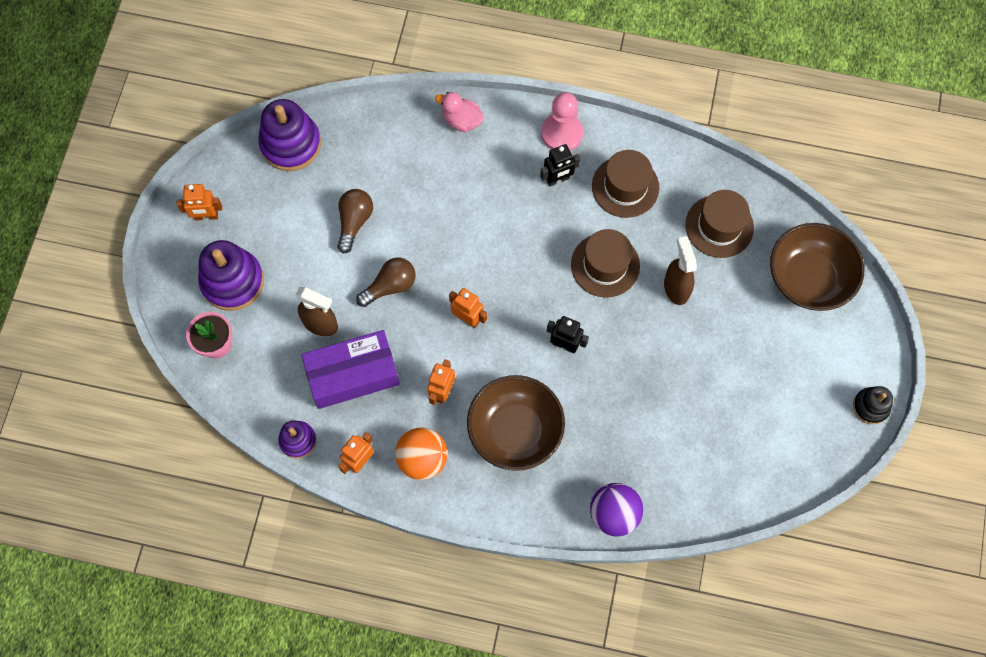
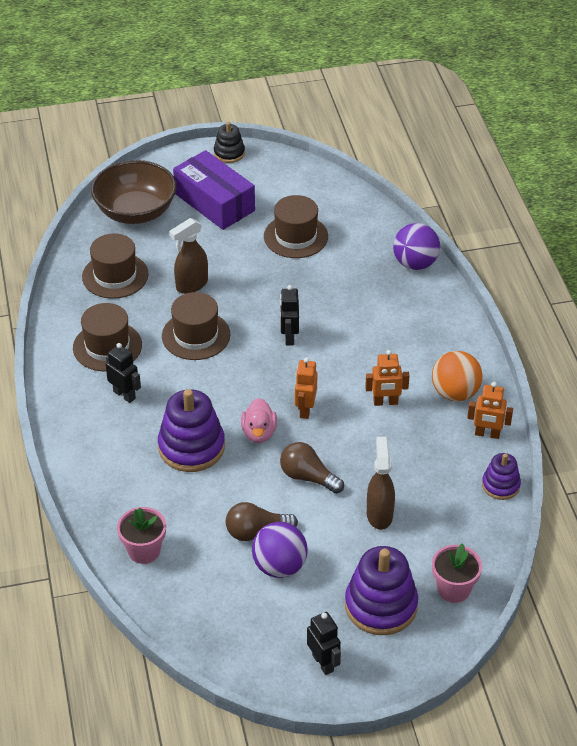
camera: 115 degrees left, 25 degrees down
(206, 216) = (323, 663): orange robot -> black robot
(291, 144) = (196, 624): purple stacking toy -> purple stacking toy (191, 447)
(311, 224) = (279, 566): none -> purple ball
(353, 375) = (412, 470): purple box -> purple box (214, 202)
(380, 134) = (144, 551): none -> pink flower pot
(461, 120) = (95, 489): pink duck -> pink duck (259, 433)
(515, 430) = (388, 343): brown bowl -> none
(562, 133) = (71, 408): pink pawn -> none
(706, 415) = (296, 236): none -> brown hat

